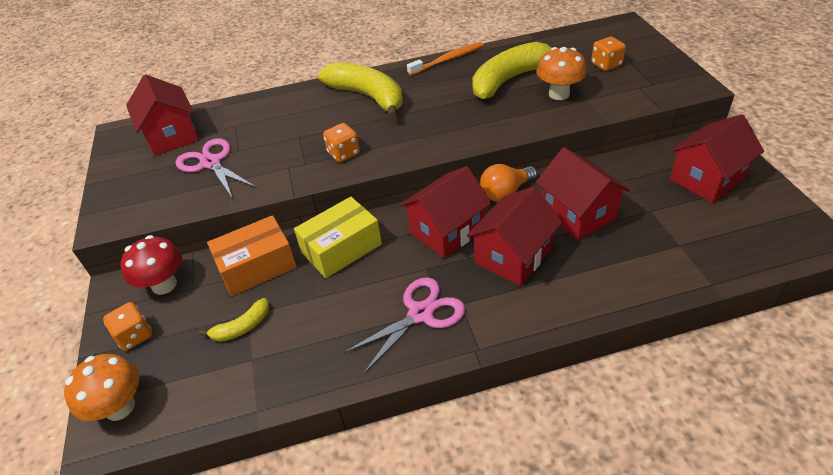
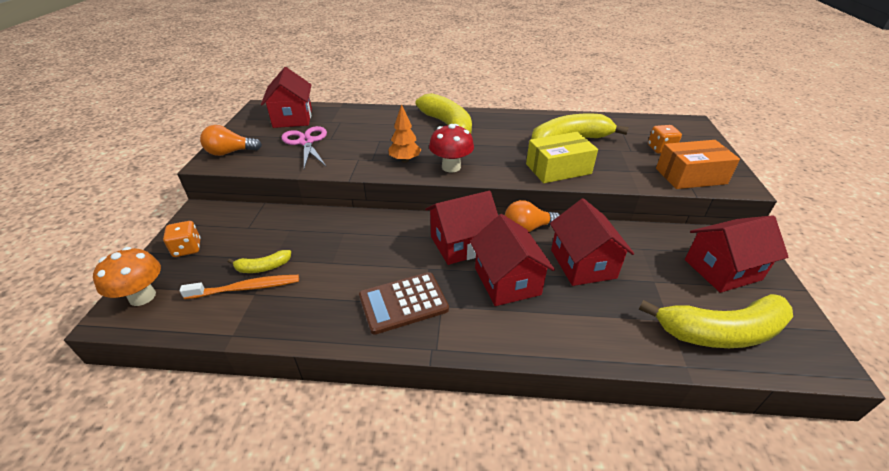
camera: 15 degrees right, 5 degrees down
(123, 203) = (230, 152): none -> orange light bulb
(164, 285) = (230, 219): red mushroom -> red mushroom (451, 167)
(257, 266) = (302, 226): orange box -> orange box (690, 176)
(341, 248) = (371, 232): yellow box -> yellow box (558, 169)
(343, 153) = (405, 160): orange dice -> orange tree
(420, 314) = (403, 303): pink scissors -> brown calculator
(448, 60) = (525, 115): orange toothbrush -> orange toothbrush (246, 288)
(513, 256) = (507, 281): red house -> red house turned 75 degrees counterclockwise
(559, 94) = (606, 161): orange mushroom -> none
(727, 241) = (720, 332): none -> yellow banana

